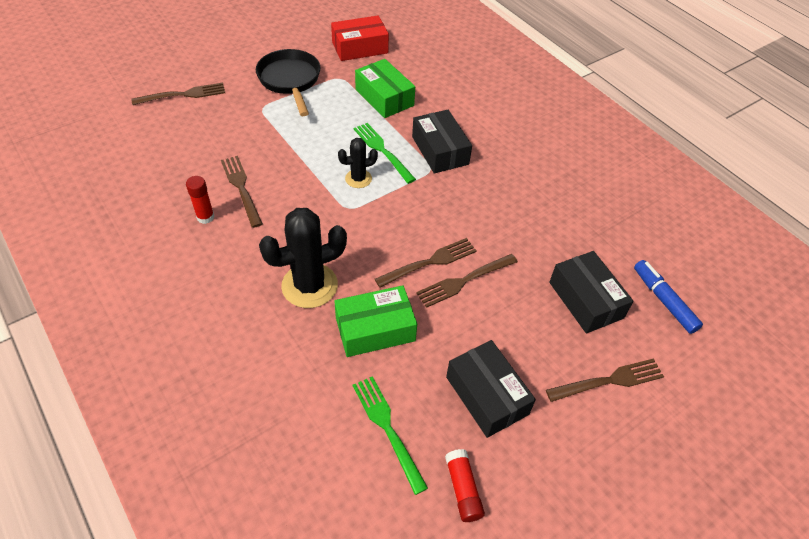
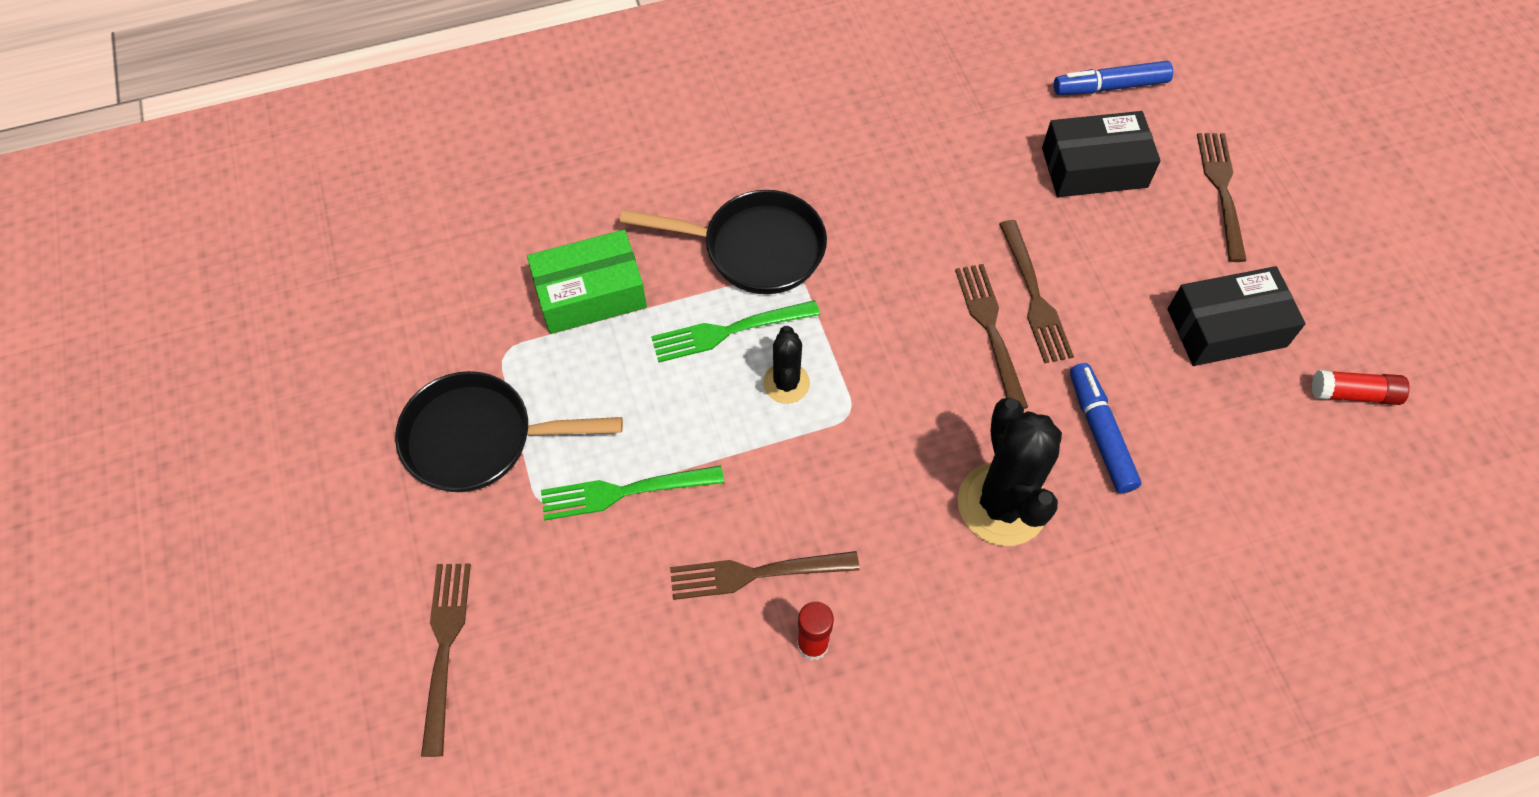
camera: 70 degrees left, 10 degrees up
(360, 47) = (425, 297): red box -> none
(375, 329) = (1100, 432): green box -> blue marker
(387, 429) = (1263, 456): green fork -> green fork (625, 492)
(440, 150) = (755, 249): black box -> black pan

